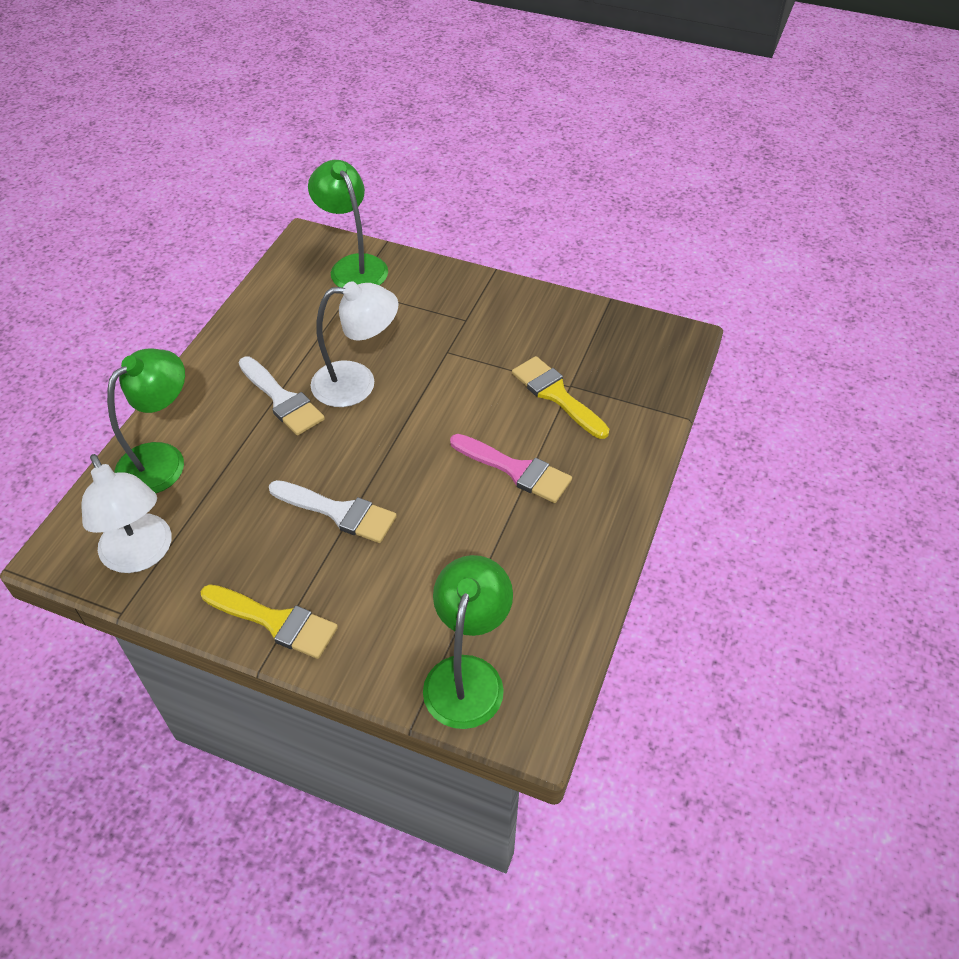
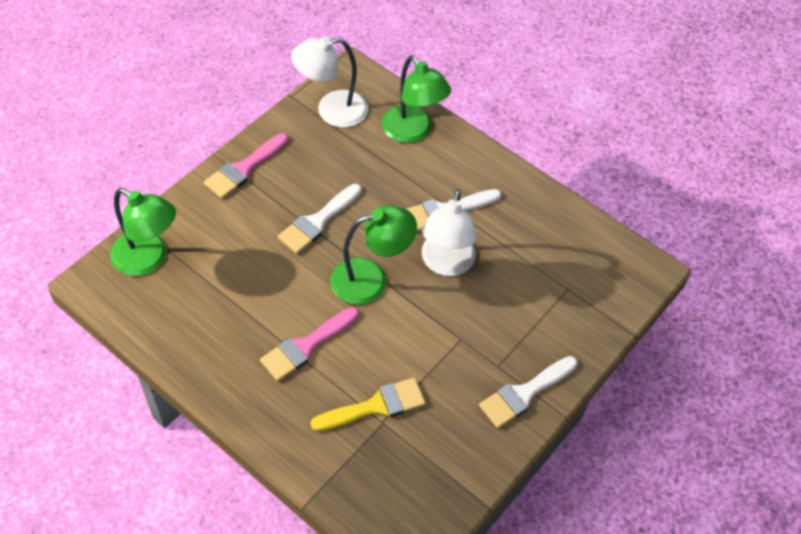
camera: 105 degrees right, 5 degrees up
(275, 622) = (244, 169): yellow brush -> pink brush
(353, 266) = (601, 297): green lamp -> green lamp (371, 279)
(486, 297) = (524, 393): none -> white brush

